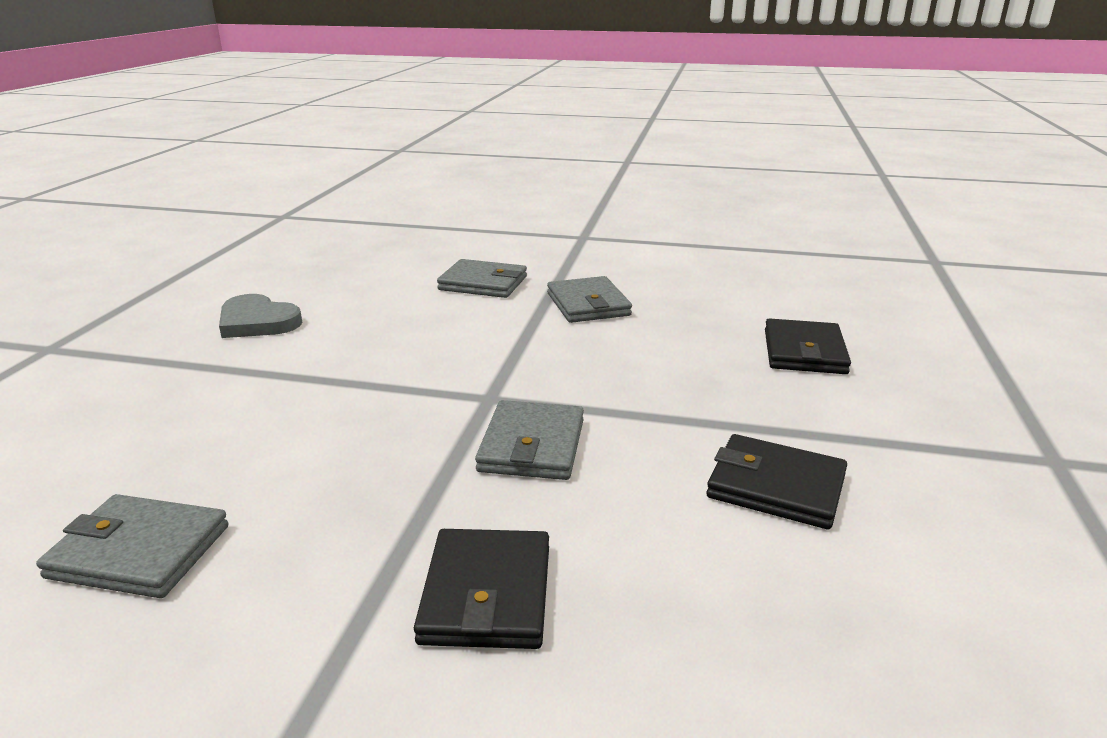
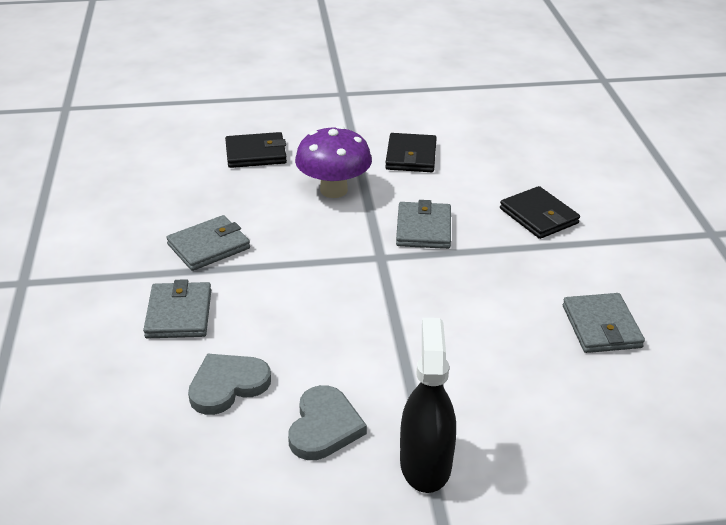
camera: 110 degrees left, 10 degrees up
(145, 357) = (425, 463): none -> black spray bottle
(362, 292) = (227, 385): none -> grey heart
(487, 593) = (538, 216): black wallet -> black wallet turned 75 degrees clockwise
(532, 445) = (423, 229): grey wallet -> grey wallet turned 75 degrees counterclockwise
(680, 392) = (333, 190): none -> purple mushroom

